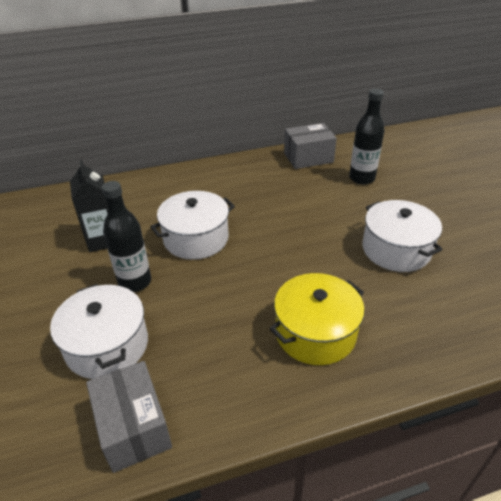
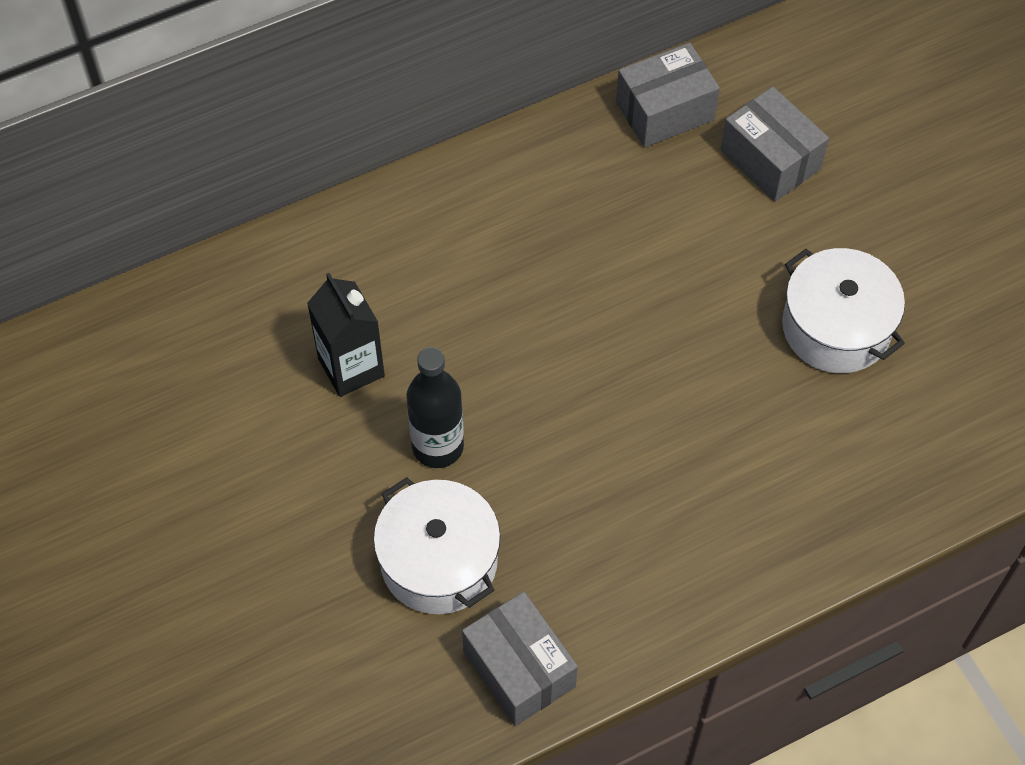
camera: 10 degrees left, 20 degrees up
(196, 238) = (507, 344): white pot -> none
(315, 333) = (728, 500): yellow pot -> none
(361, 178) = (770, 160): black bottle -> grey box

